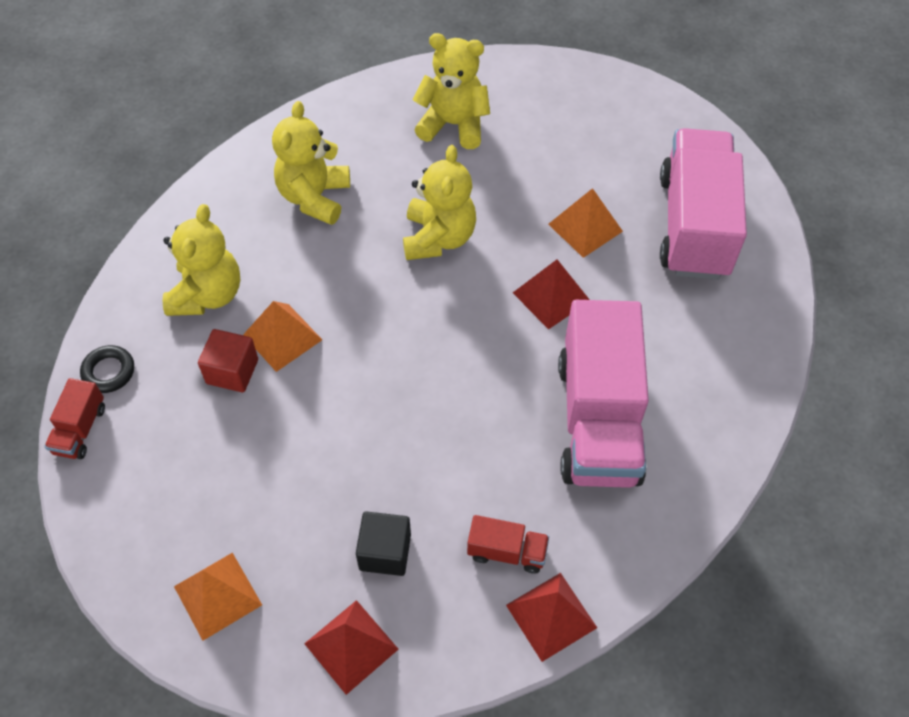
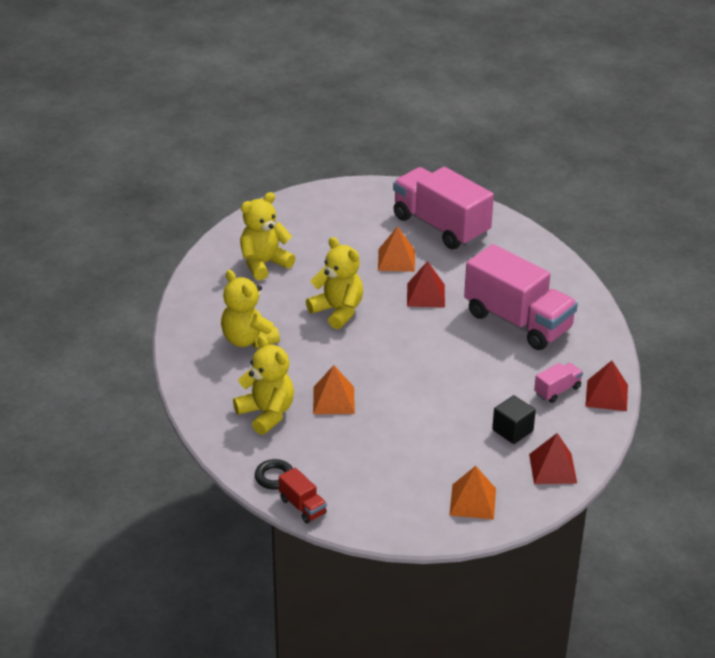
camera: 50 degrees left, 20 degrees down
(232, 371) = (334, 429): red cube -> none
(506, 552) = (557, 391): red truck -> pink truck

